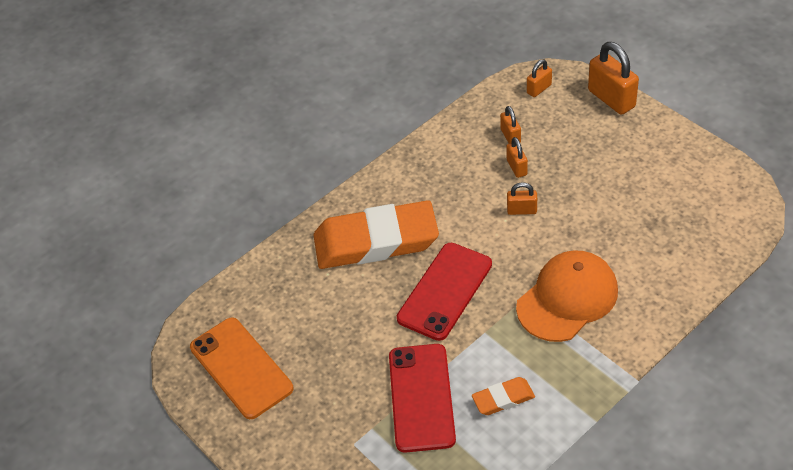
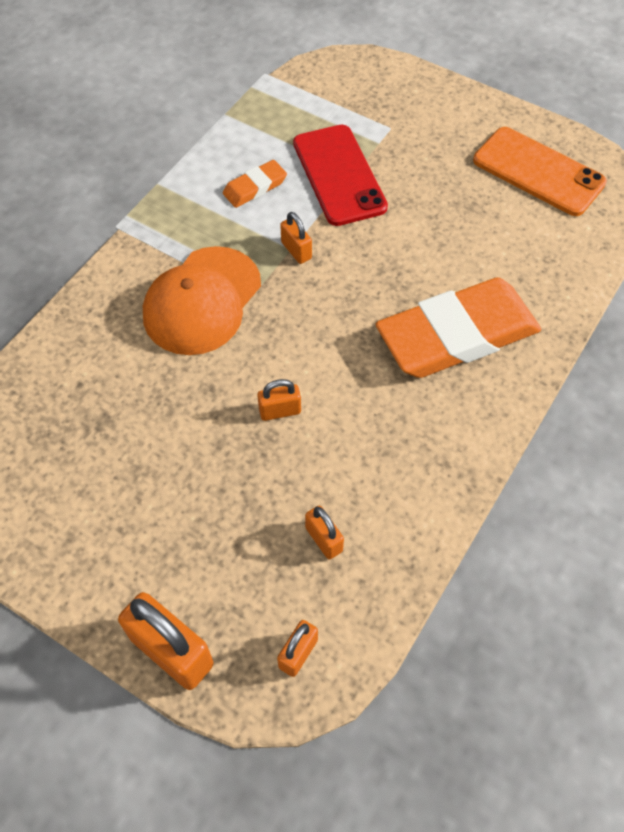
camera: 160 degrees right, 10 degrees up
(445, 291) = (349, 286): red phone -> none
(516, 167) = (301, 481): orange padlock -> orange padlock (296, 250)

